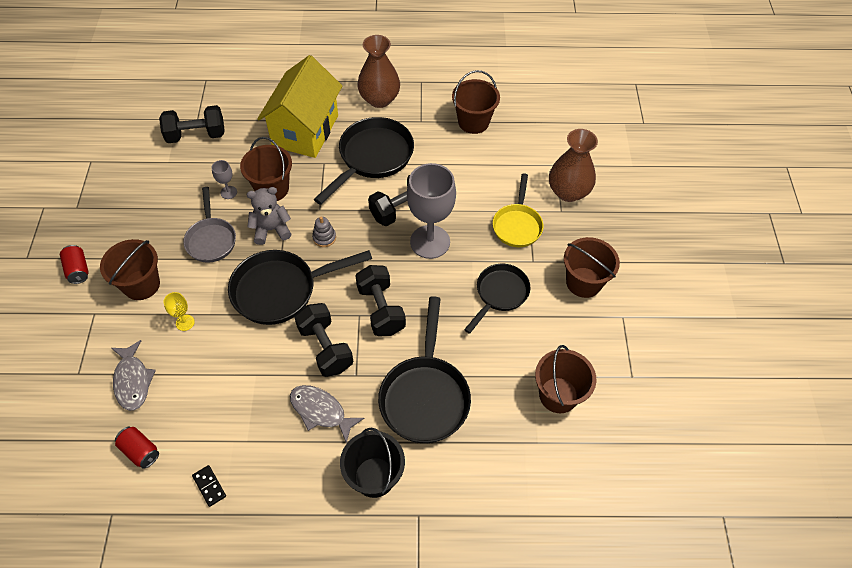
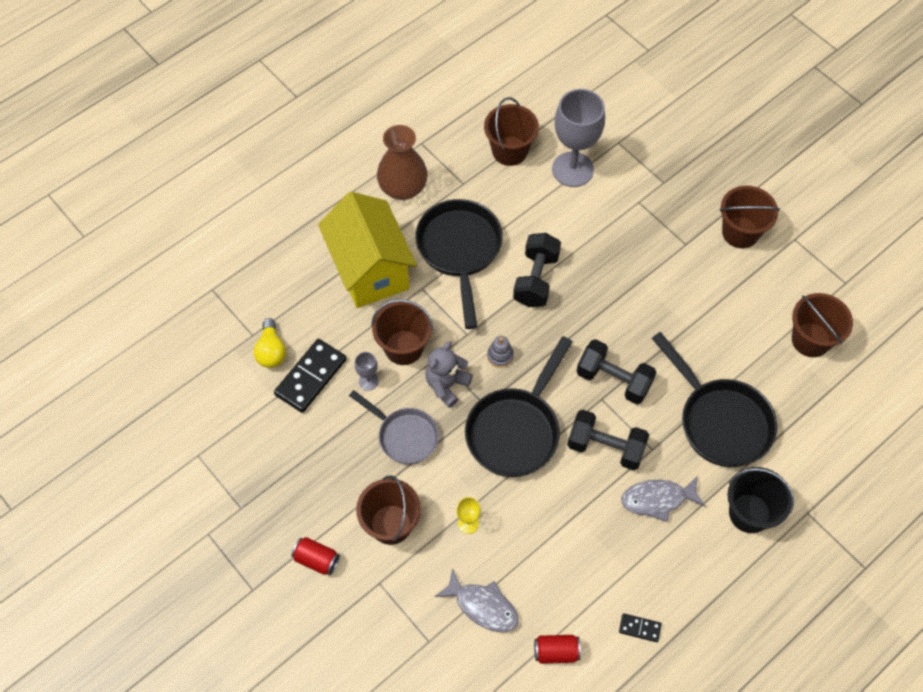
camera: 40 degrees left, 5 degrees up
(196, 135) = (271, 351): black dumbbell -> yellow light bulb
(200, 165) = (310, 377): none -> black domino
(430, 242) = (590, 291): grey goblet -> grey goblet (572, 169)
(499, 294) = (689, 293): black pan -> none
(517, 225) = (643, 221): yellow pan -> none
(568, 192) = (652, 160): brown vase -> none

